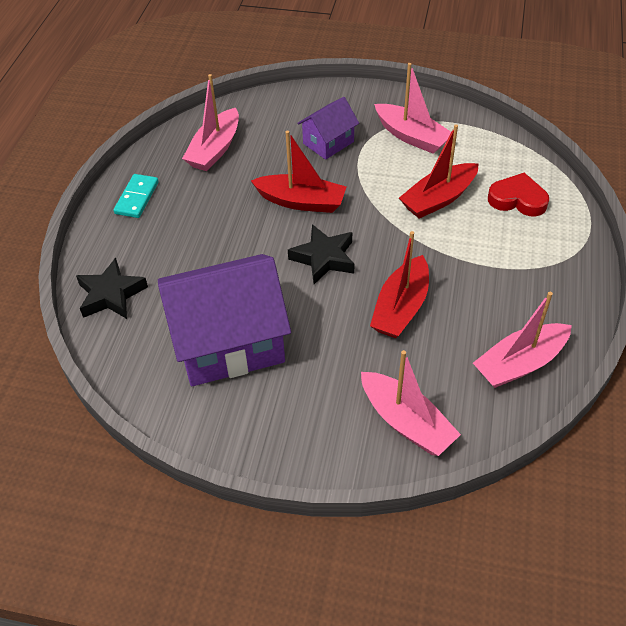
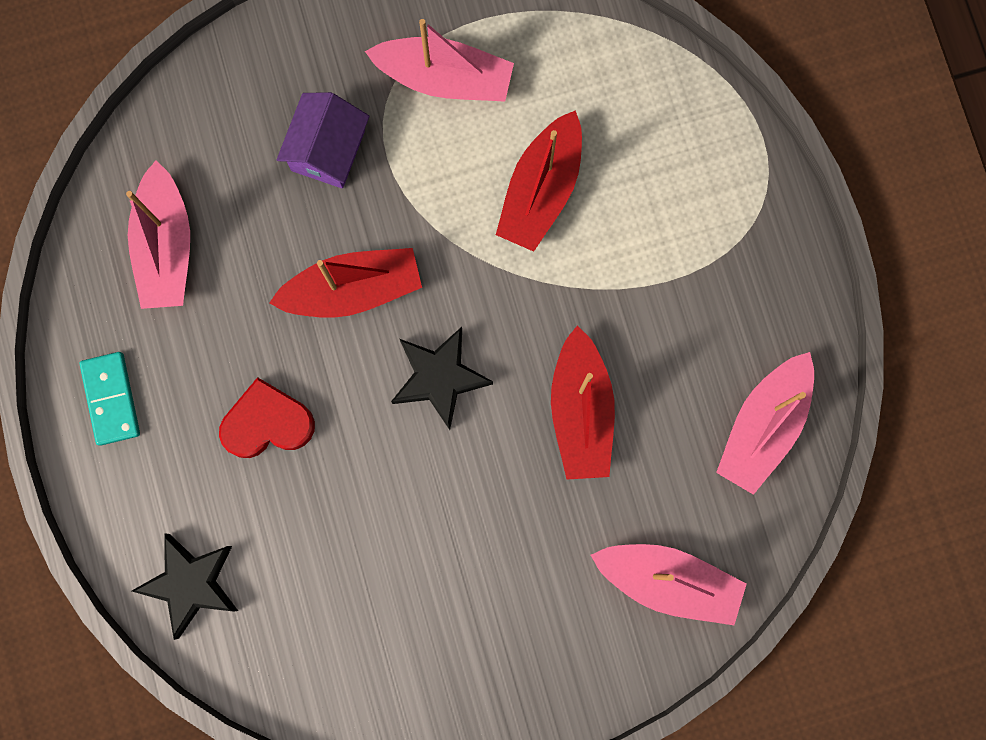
camera: 30 degrees left, 30 degrees up
(229, 343) = (394, 578): purple house -> none
(517, 199) = (649, 138): red heart -> red heart (267, 423)

